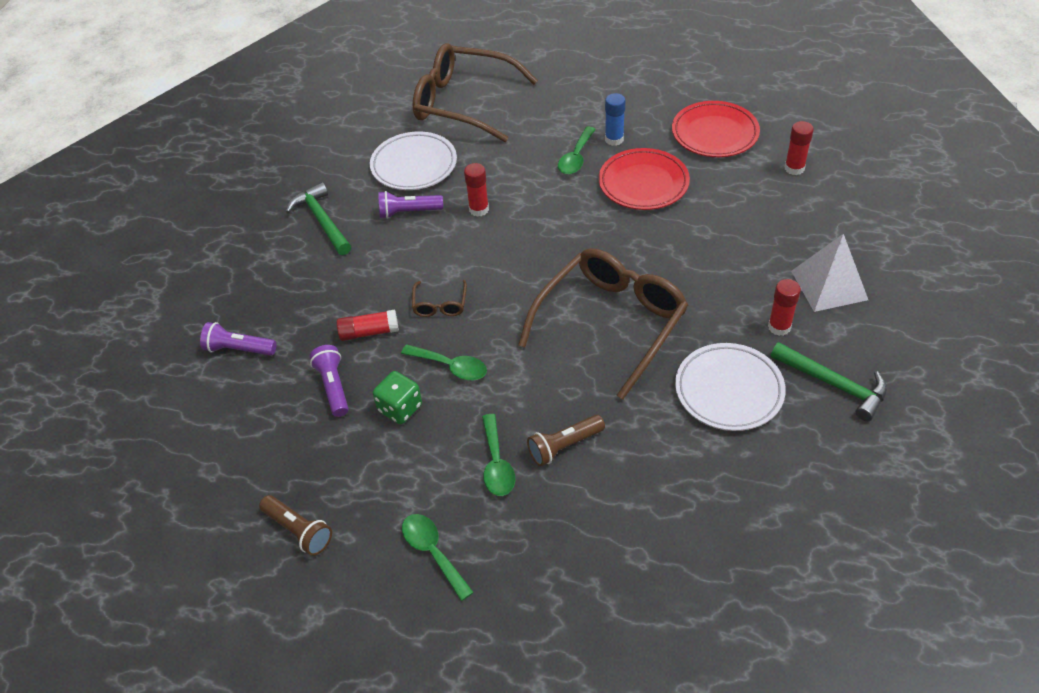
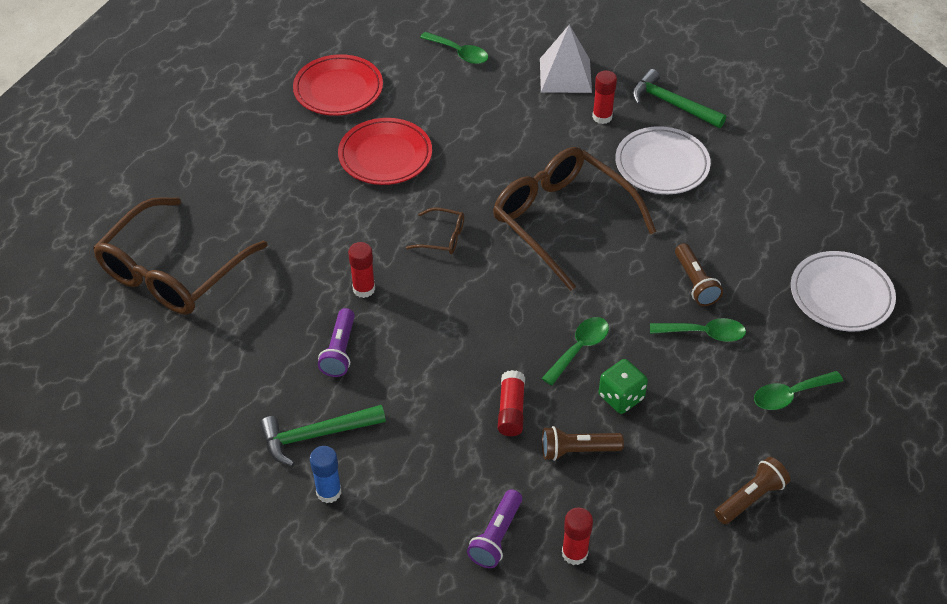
camera: 80 degrees left, 0 degrees up
(333, 386) = (577, 451): purple flashlight -> brown flashlight
(414, 165) = (262, 334): white plate -> white plate (841, 295)
(440, 304) = (492, 344): brown glasses -> brown glasses (442, 237)
(576, 158) = (321, 196): green spoon -> green spoon (459, 53)
(614, 139) = (307, 161): blue glue stick -> blue glue stick (329, 492)
(794, 168) = (414, 53): red glue stick -> red glue stick (574, 553)
(834, 384) = (672, 104): green hammer -> green hammer turned 105 degrees counterclockwise

